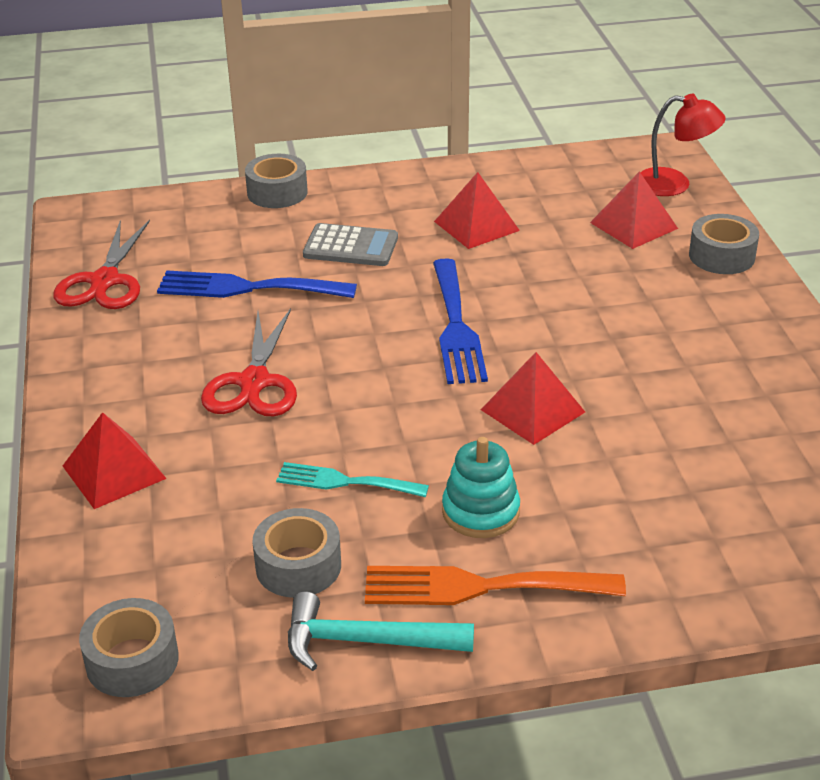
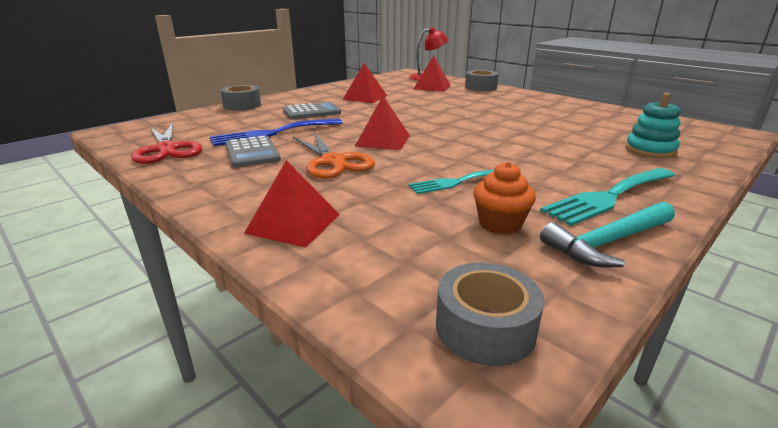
camera: 35 degrees left, 10 degrees down
(185, 326) = (252, 153): none -> grey calculator
(254, 383) = (333, 162): red scissors -> orange scissors
(298, 566) = (500, 224): grey tape -> orange cupcake
(456, 327) = (411, 122): blue fork -> none
(479, 587) = (608, 197): orange fork -> turquoise fork
(480, 512) = (547, 171): turquoise stacking toy -> turquoise stacking toy (650, 150)
(532, 411) = (497, 136): red pyramid -> red pyramid (383, 140)

